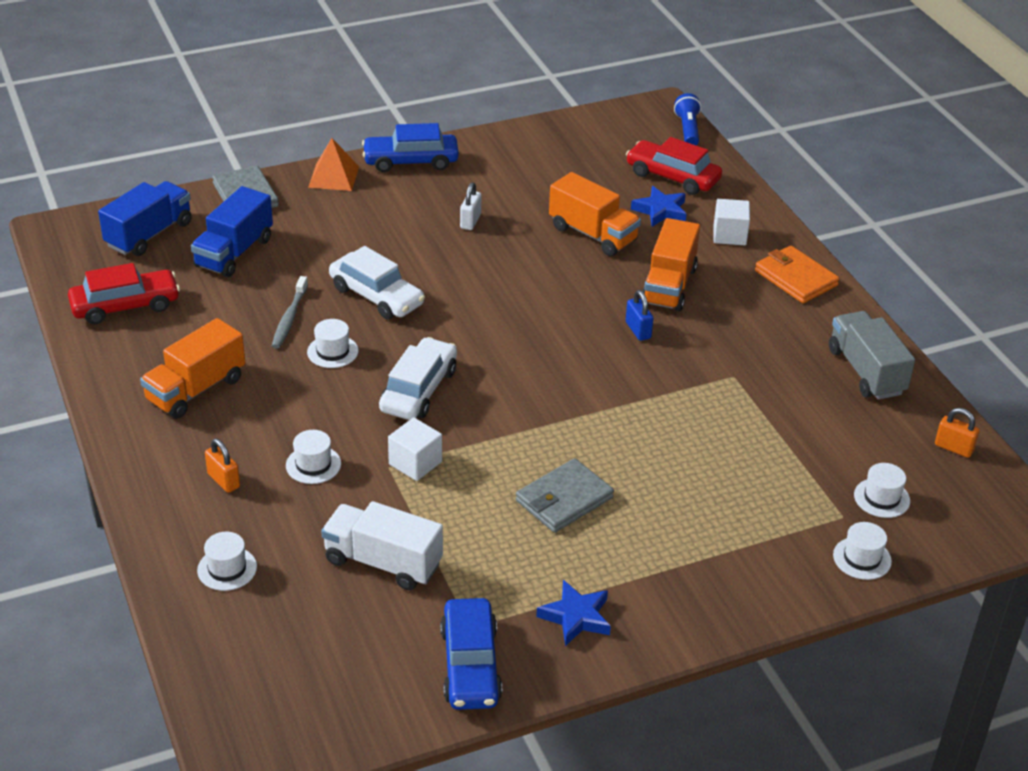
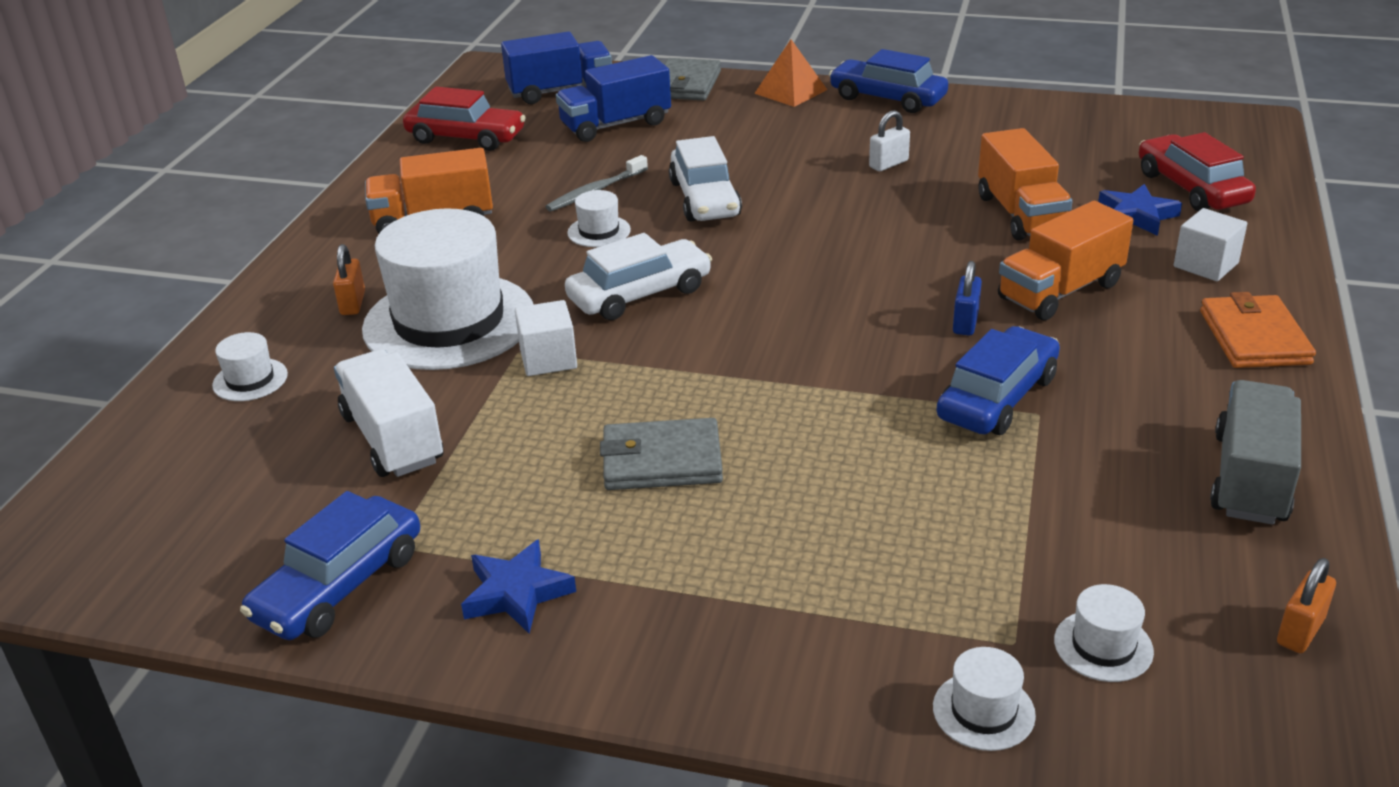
camera: 40 degrees right, 5 degrees down
(313, 464) = (449, 321): white hat -> white hat, size x2.47
(688, 130) = (1265, 149): blue flashlight -> none
(703, 375) = (997, 398): none -> blue car
(953, 448) = (1300, 631): orange padlock -> orange padlock turned 60 degrees clockwise

